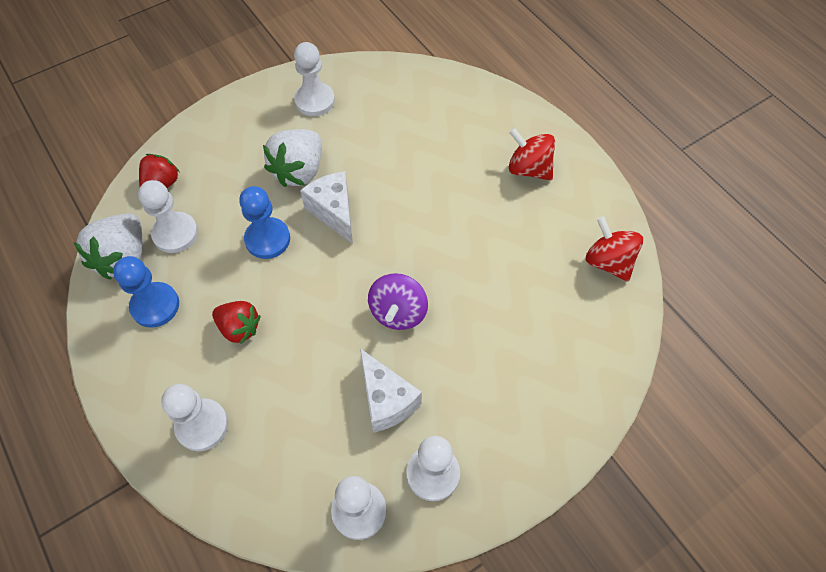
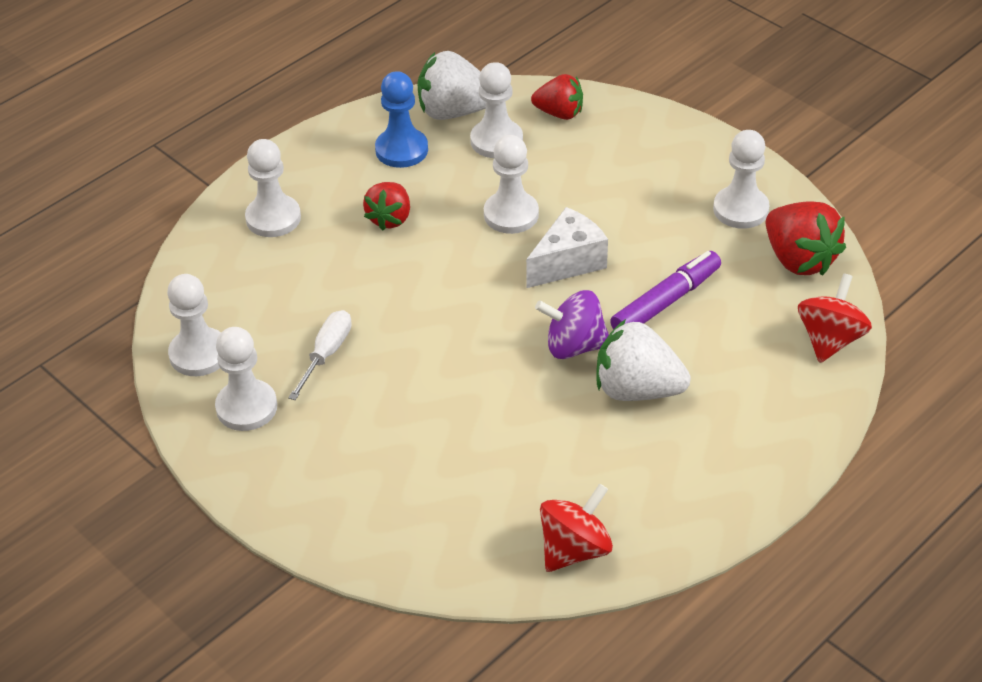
camera: 80 degrees right, 15 degrees down
(267, 239) = (511, 214): blue pawn -> white pawn
(299, 171) = (620, 219): white strawberry -> white strawberry (637, 389)
(374, 83) = (799, 259): none -> red strawberry
(386, 400) = (326, 354): white cheese -> white screwdriver
(392, 162) = (666, 302): none -> purple marker
(398, 312) = (441, 345): purple spinning top -> purple spinning top (574, 346)
(528, 169) = (708, 445): red spinning top -> red spinning top (830, 339)

